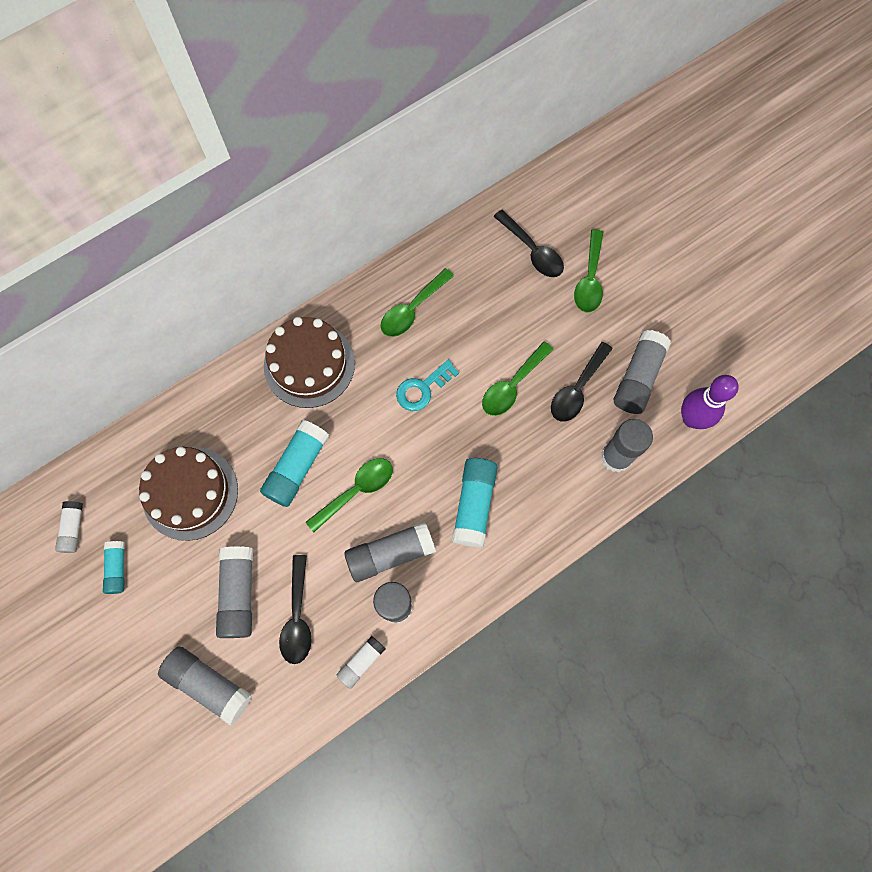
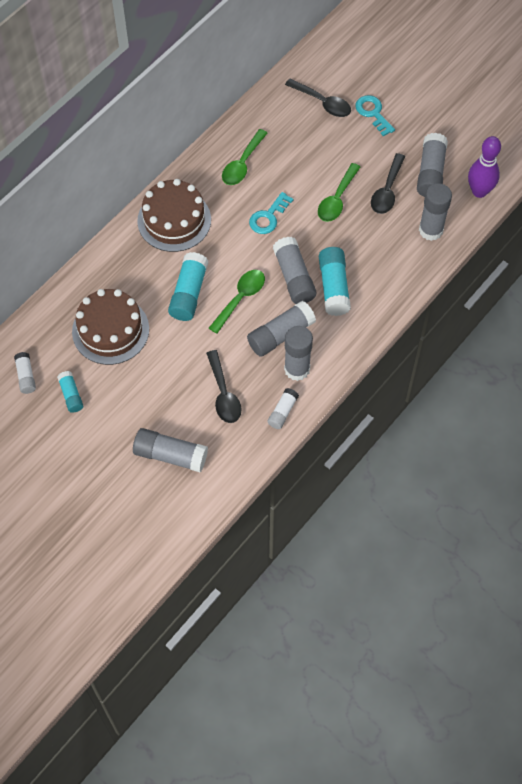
camera: 15 degrees left, 10 degrees down
(239, 594) = (173, 389): grey glue stick -> grey glue stick (294, 277)
(589, 279) = (373, 113): green spoon -> turquoise key

